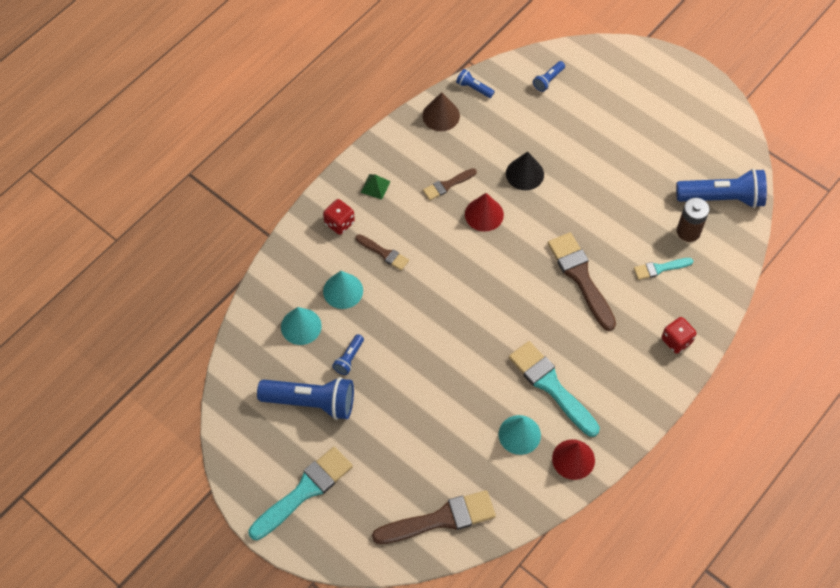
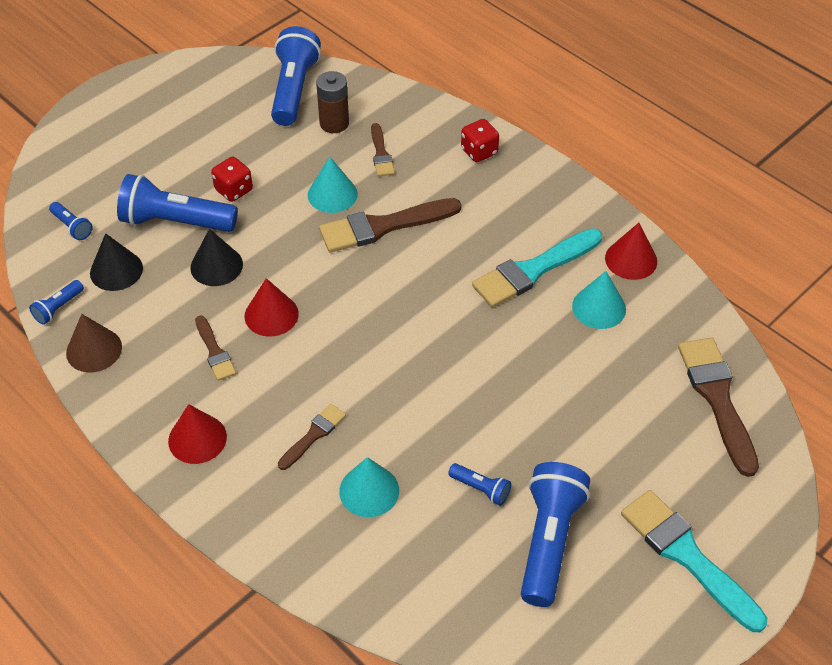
camera: 85 degrees left, 10 degrees down
(301, 326) = (423, 549): turquoise cone -> turquoise cone (332, 194)
(339, 223) = (252, 489): red dice -> red dice (234, 190)
(375, 186) = (197, 438): green pyramid -> red cone
(511, 114) = (116, 270): none -> black cone
(563, 141) = (175, 222): none -> blue flashlight
(660, 268) = (381, 153): turquoise brush -> brown brush

